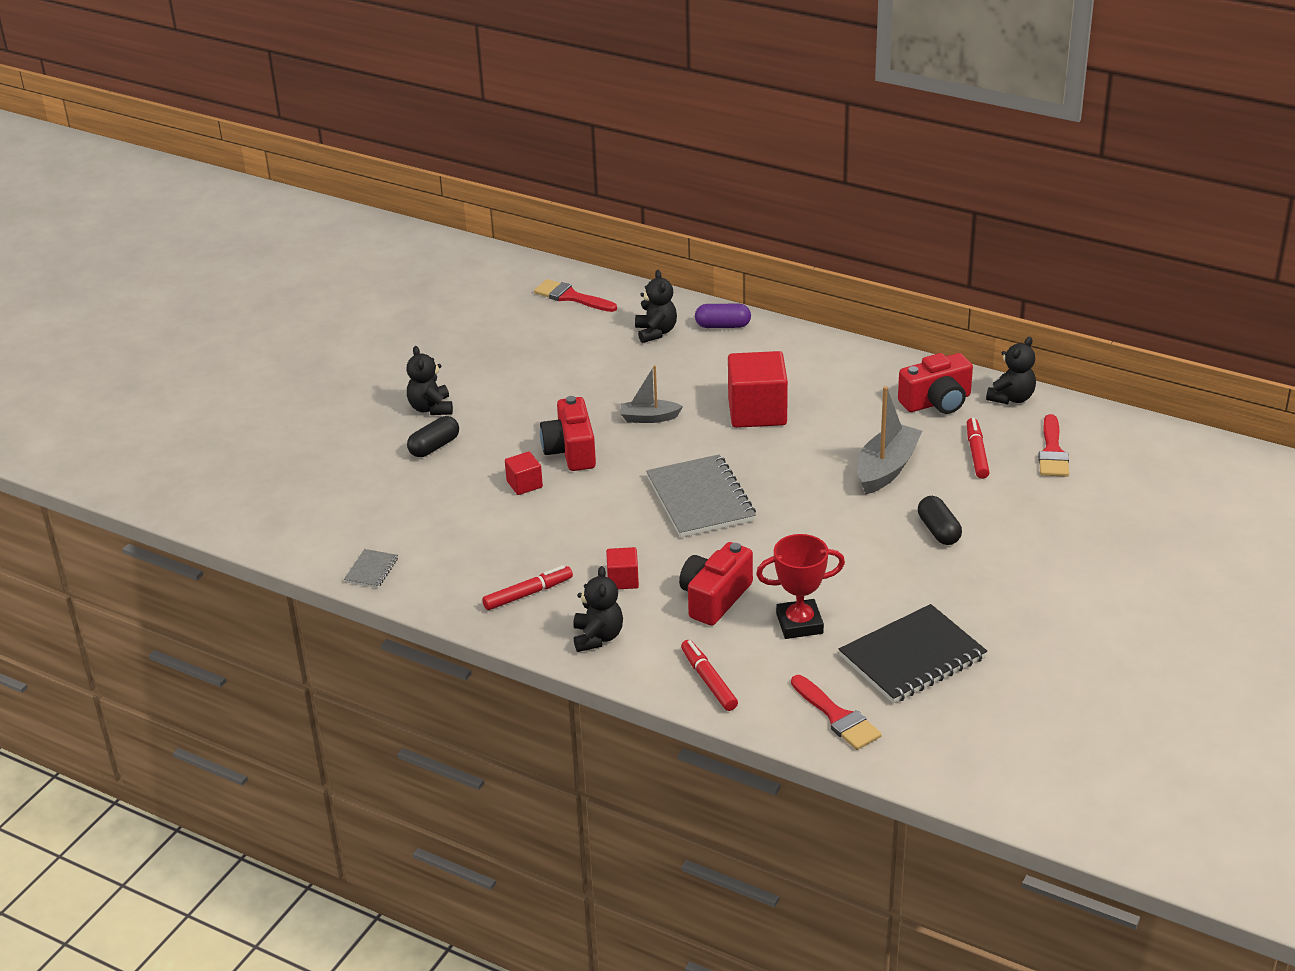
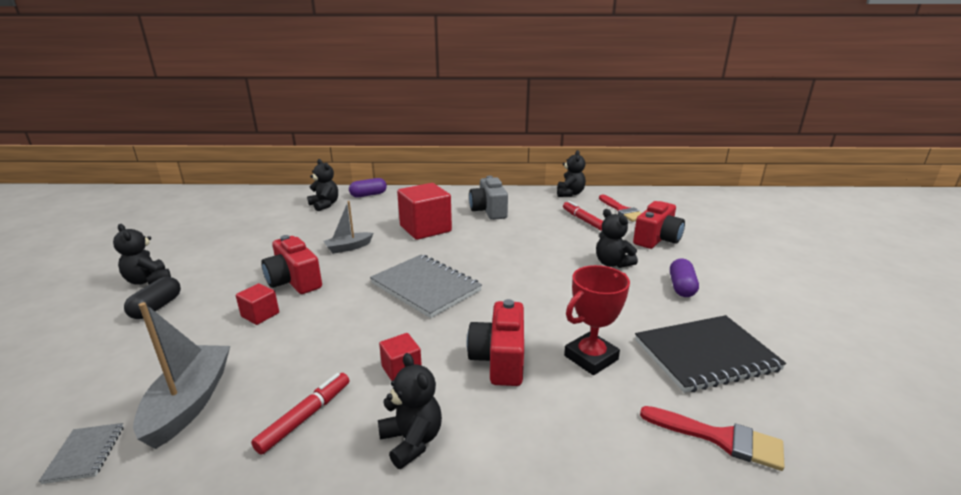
camera: 30 degrees left, 10 degrees down
(571, 297) = (253, 199): red brush -> none
(709, 680) = (565, 447): red marker -> none
(863, 401) = (489, 210): none -> grey camera
(886, 468) = (539, 239): grey boat -> grey boat (190, 402)
(912, 657) = (705, 355): black notebook -> black notebook turned 45 degrees clockwise
(937, 402) = (532, 203): red camera -> red camera (657, 239)
(938, 531) = (612, 263): black capsule -> black teddy bear
(983, 584) = (681, 287): none -> purple capsule

